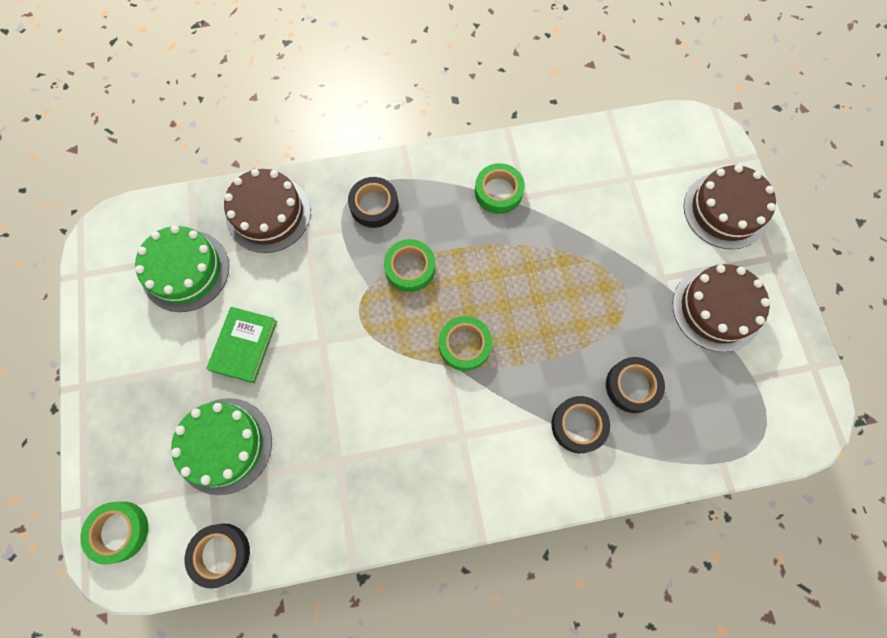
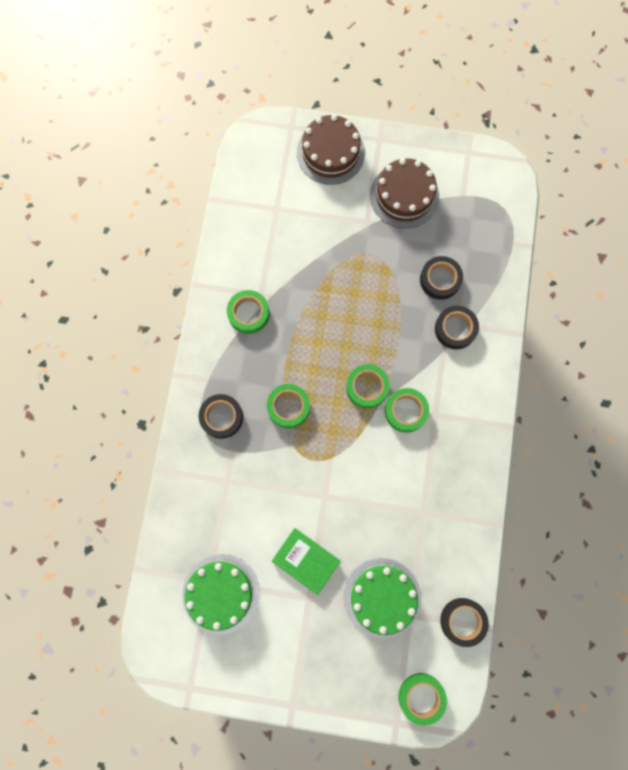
camera: 70 degrees left, 5 degrees up
(268, 214) = (194, 508): brown cake -> none
(453, 399) = (406, 411): none -> green tape

